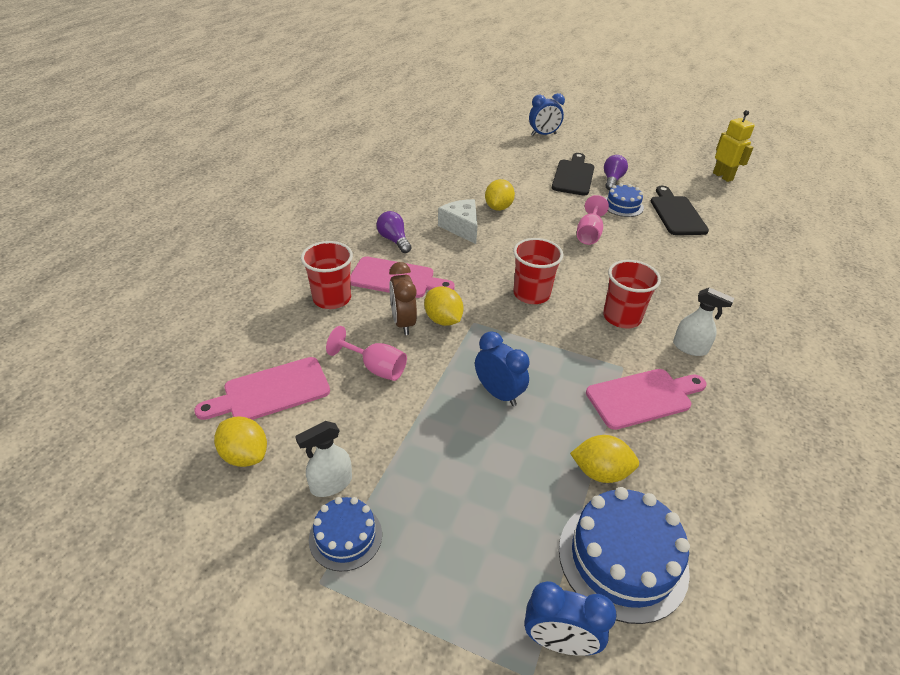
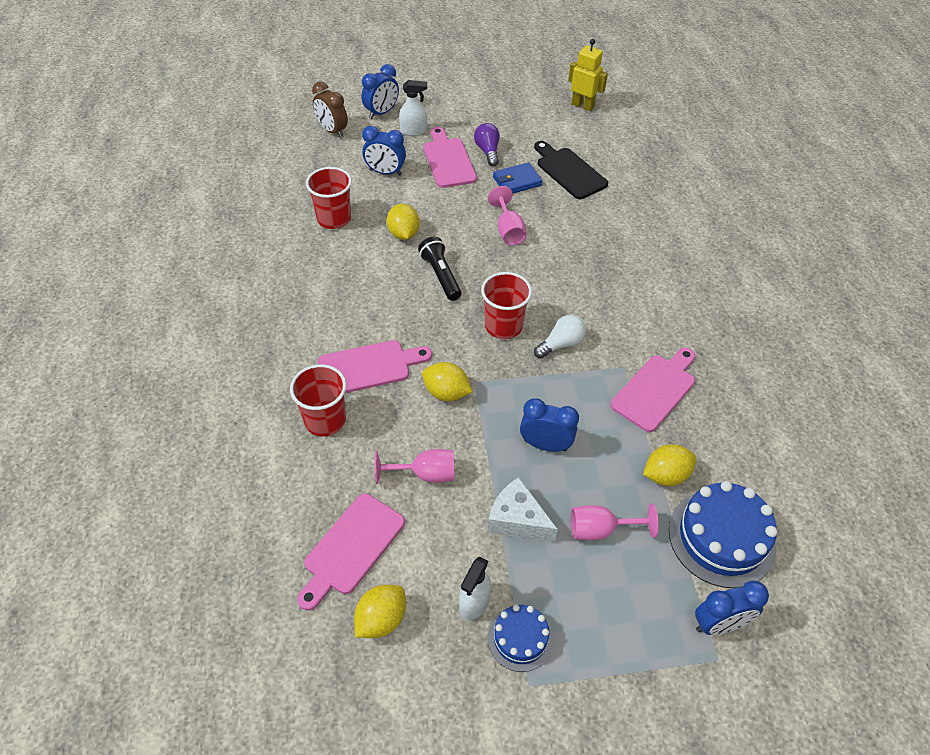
camera: 30 degrees left, 10 degrees up
(245, 455) = (381, 619): yellow lemon -> yellow lemon turned 60 degrees counterclockwise
(394, 240) = (331, 321): purple light bulb -> none
(403, 323) = (413, 414): brown clock -> brown clock (332, 131)
(461, 227) = (386, 275): white cheese -> white cheese (517, 520)
(497, 486) = (600, 530): none -> pink goblet
(506, 243) = (440, 275): none -> black flashlight
(516, 168) = (385, 172): none -> blue clock
(573, 176) = (448, 160): black cutting board -> pink cutting board
(574, 326) = (561, 344): none -> white light bulb
(622, 317) = (593, 315): red cup -> red cup (334, 219)
(623, 206) = (517, 181): blue cake -> blue wallet
(690, 348) = (662, 322): white spray bottle -> white spray bottle (413, 131)

